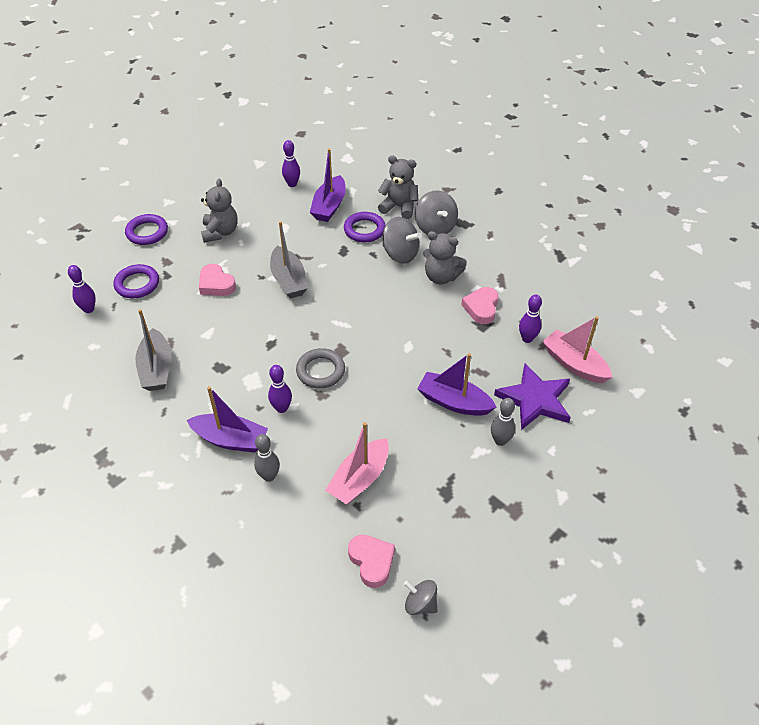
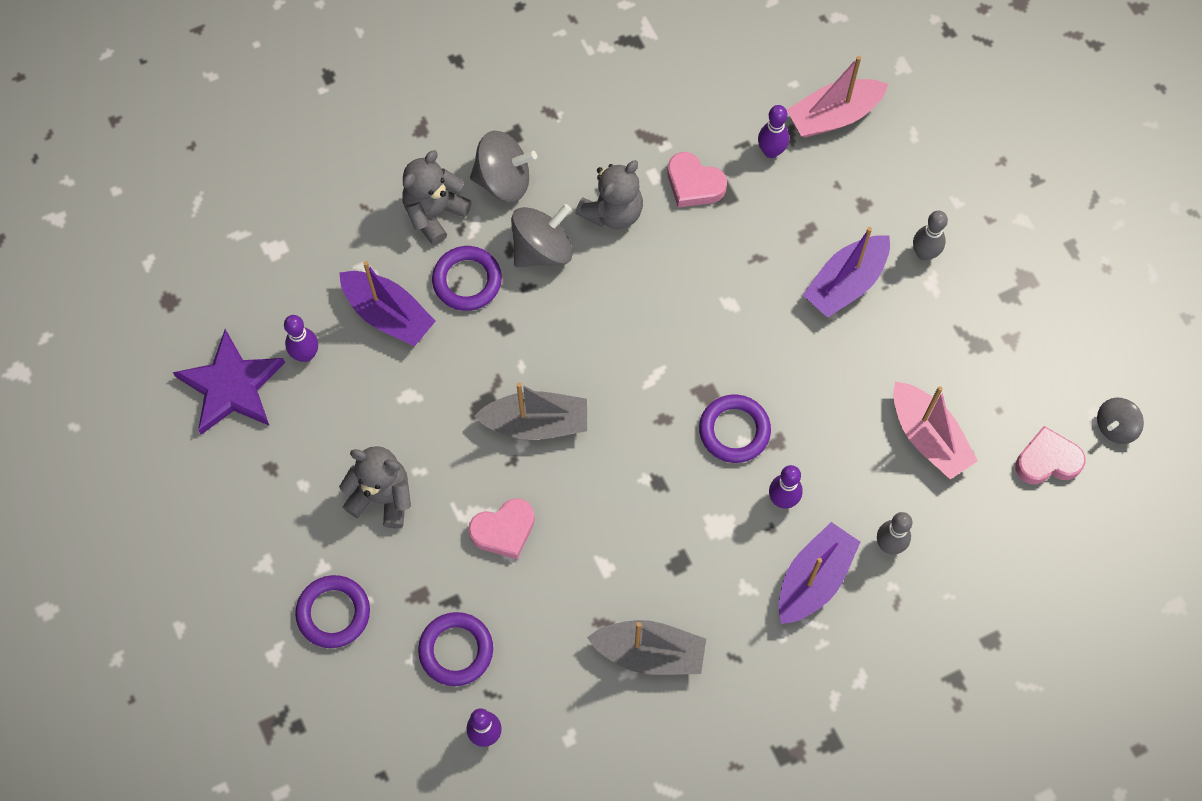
camera: 70 degrees left, 20 degrees up
(320, 371) = (734, 430): grey ring -> purple ring
(535, 400) = (875, 187): purple star -> purple star (232, 386)

